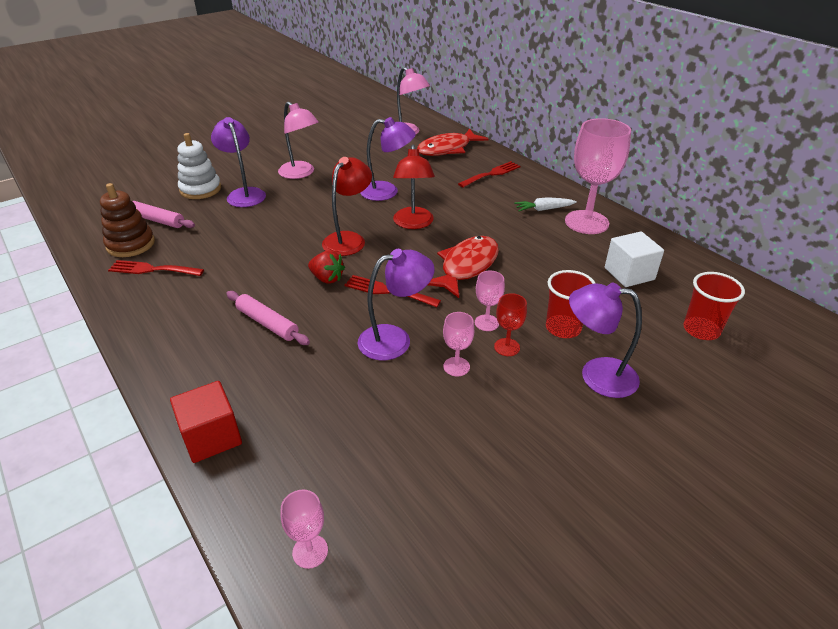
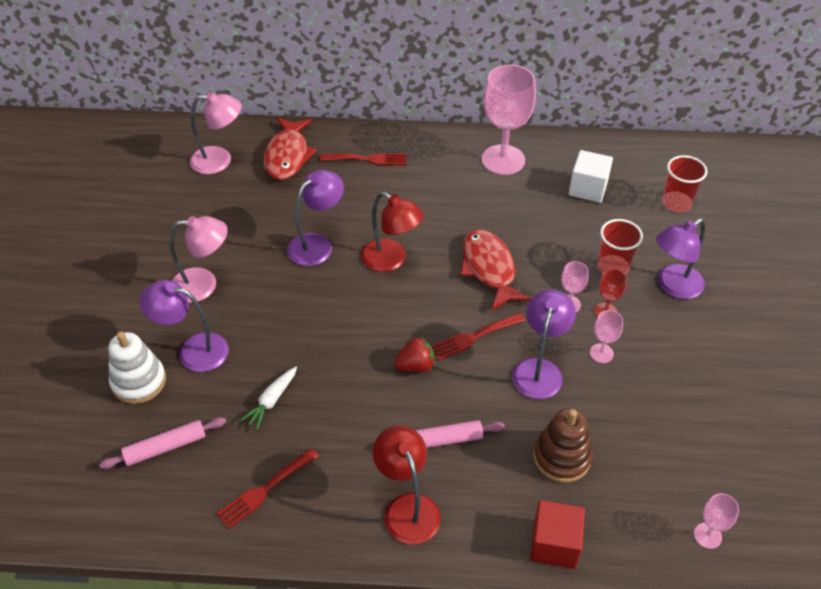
camera: 50 degrees left, 10 degrees up
(131, 244) = (193, 490): brown stacking toy -> brown stacking toy (561, 457)
(349, 239) = (369, 317): red lamp -> red lamp (407, 507)
(491, 174) = (368, 159): red fork -> red fork turned 90 degrees clockwise
(543, 209) = (459, 169): white carrot -> white carrot (272, 400)

